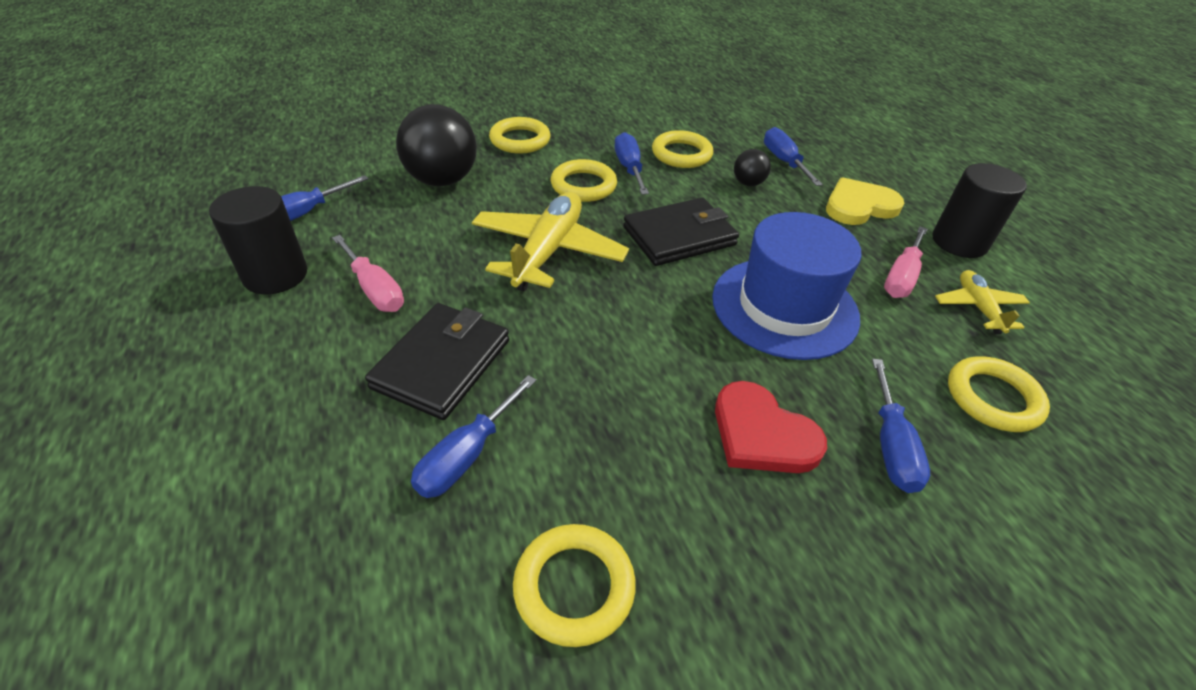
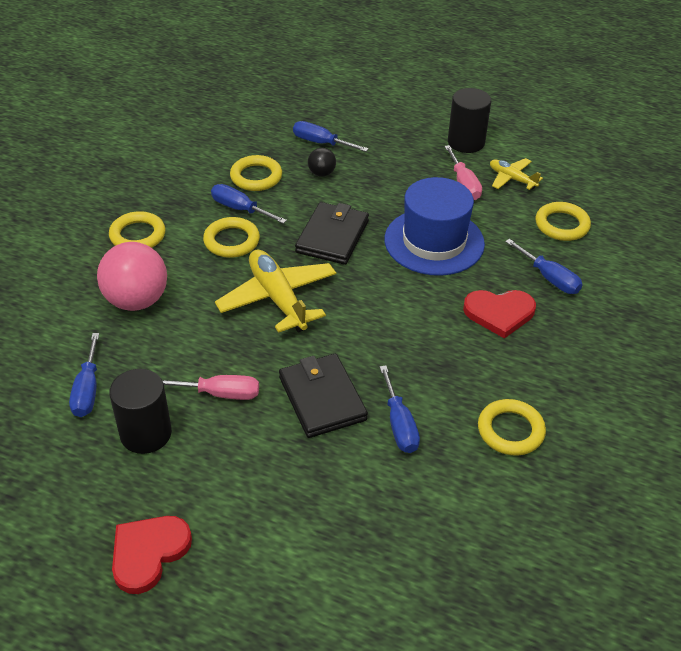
camera: 45 degrees left, 0 degrees up
(103, 368) = (148, 553): none -> red heart
(442, 180) = (137, 300): black ball -> pink ball
(859, 206) = (396, 150): yellow heart -> none

